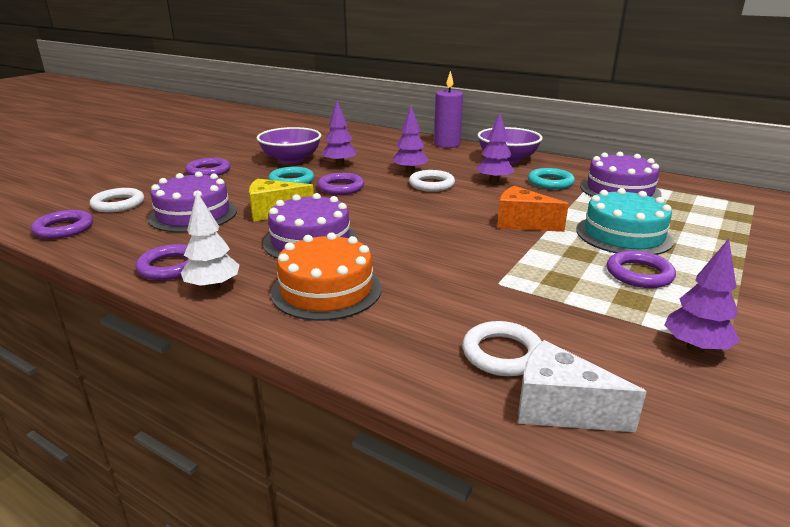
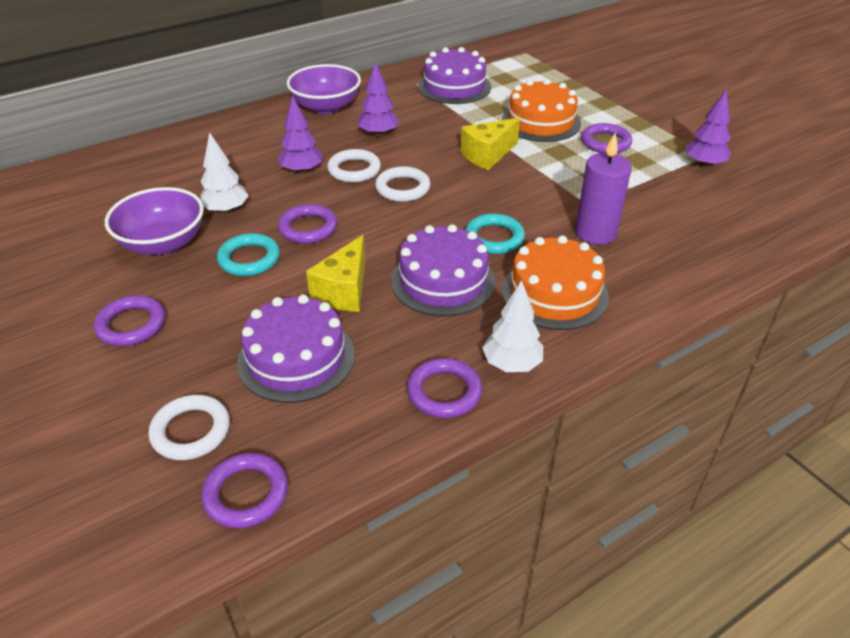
camera: 65 degrees left, 15 degrees up
(340, 164) = (226, 210): purple tree -> white tree
(447, 144) = (236, 122): purple candle -> purple candle (595, 232)
(502, 353) = (686, 236): white ring -> white ring (402, 188)
(522, 223) = (487, 155): orange cheese -> yellow cheese
(550, 182) = (408, 109): turquoise ring -> turquoise ring (494, 238)
(560, 408) = (750, 236): white cheese -> none
(623, 235) = (541, 122): turquoise cake -> orange cake

